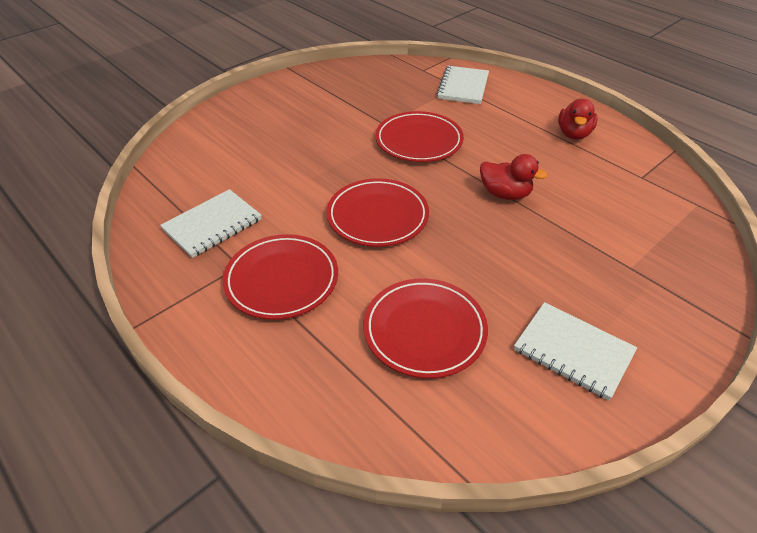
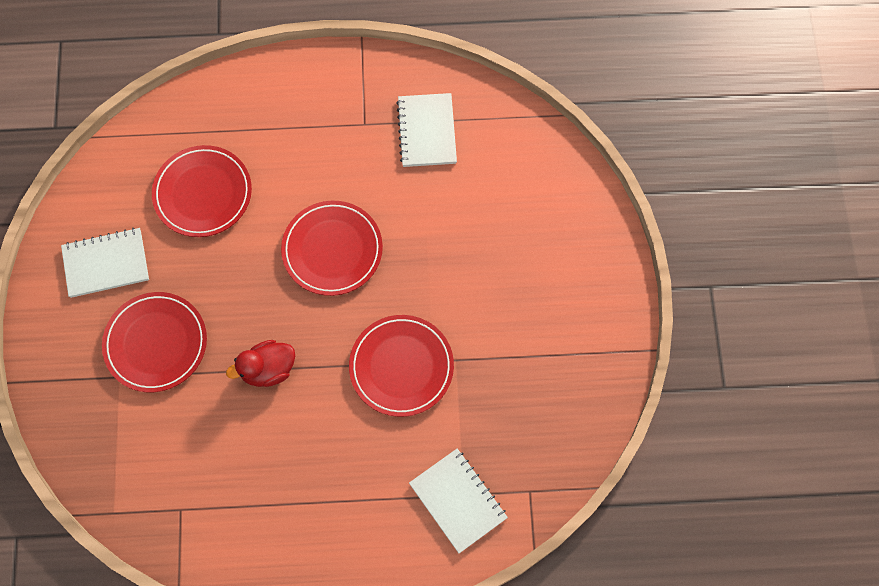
camera: 130 degrees right, 25 degrees up
(282, 280) = (325, 141): red plate -> red plate (156, 343)
(573, 134) = (284, 522): red duck -> none

